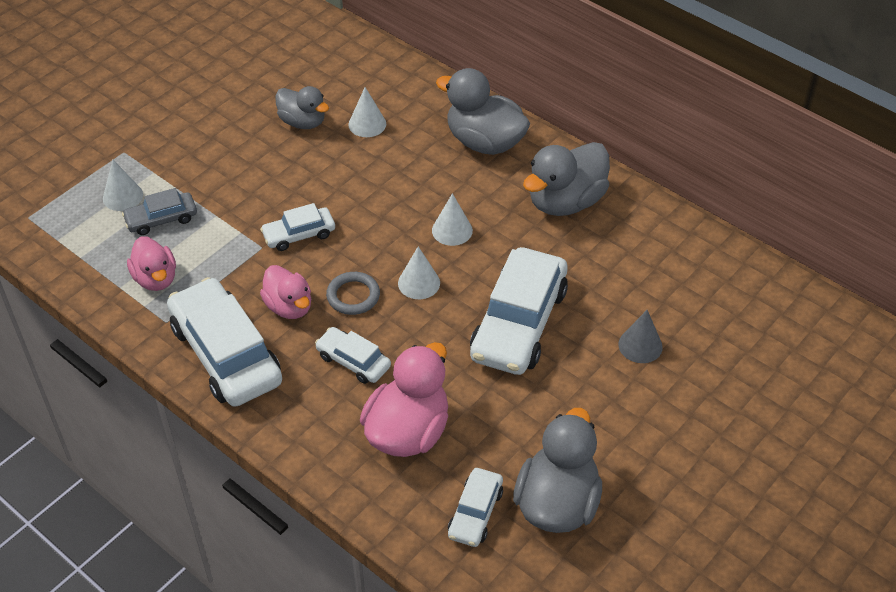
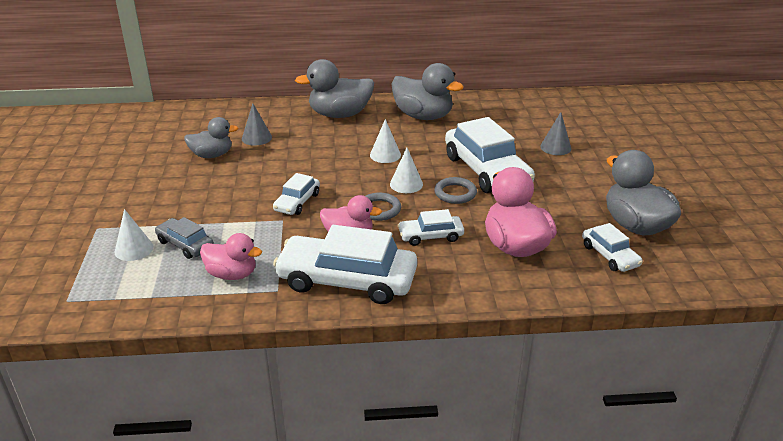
camera: 45 degrees left, 15 degrees down
(161, 219) = (185, 244): grey car -> grey car turned 105 degrees clockwise
(367, 124) = (256, 138): white cone -> grey cone
(446, 328) = (455, 193): none -> grey ring
(565, 201) = (423, 116): grey duck -> grey duck turned 60 degrees counterclockwise

